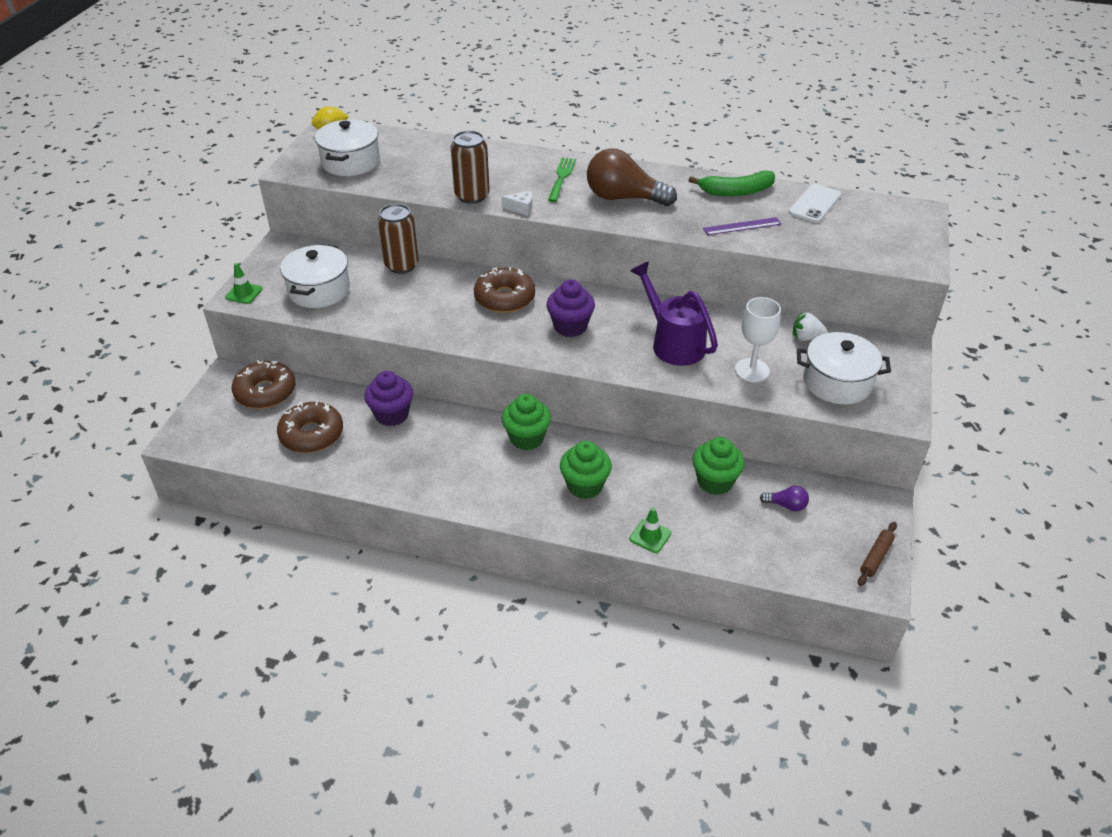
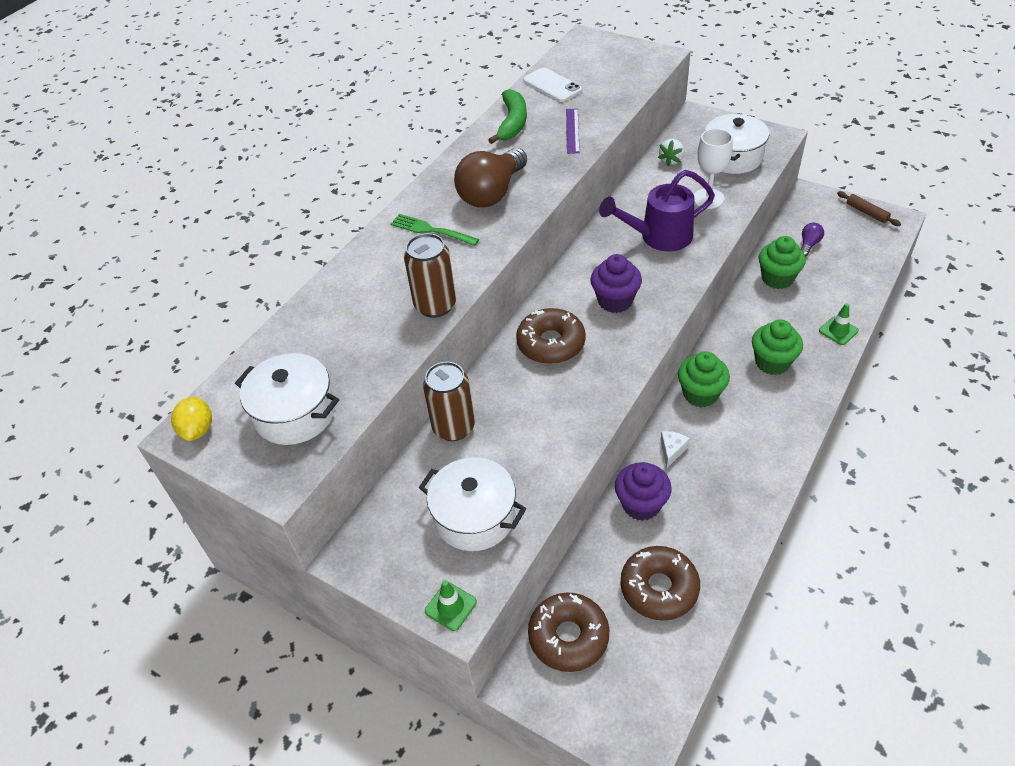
camera: 70 degrees left, 5 degrees up
(521, 208) = (479, 269): white cheese -> white cheese (672, 450)

